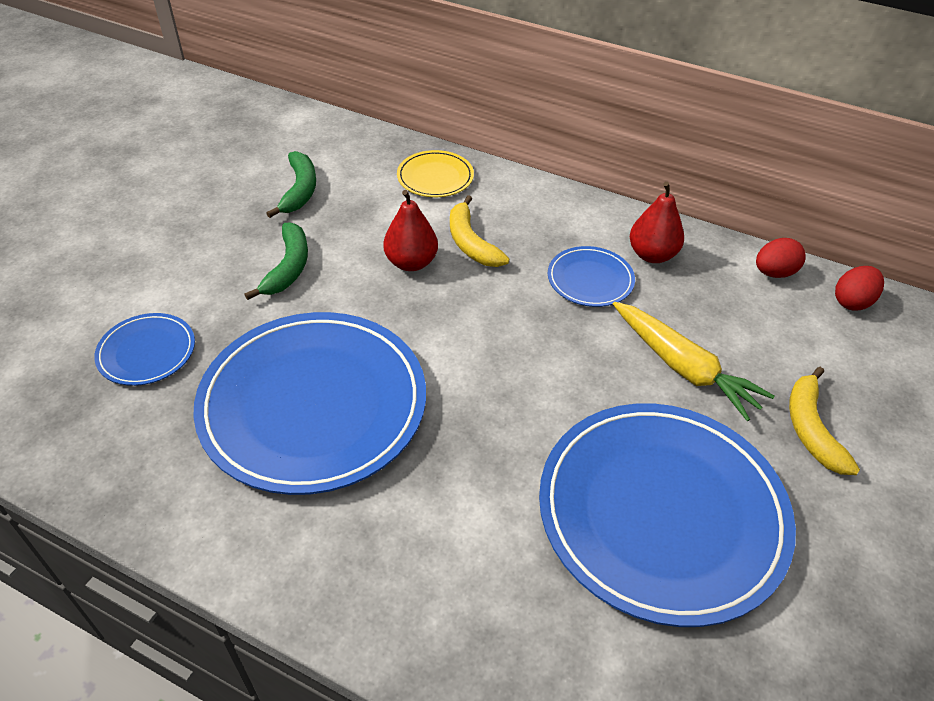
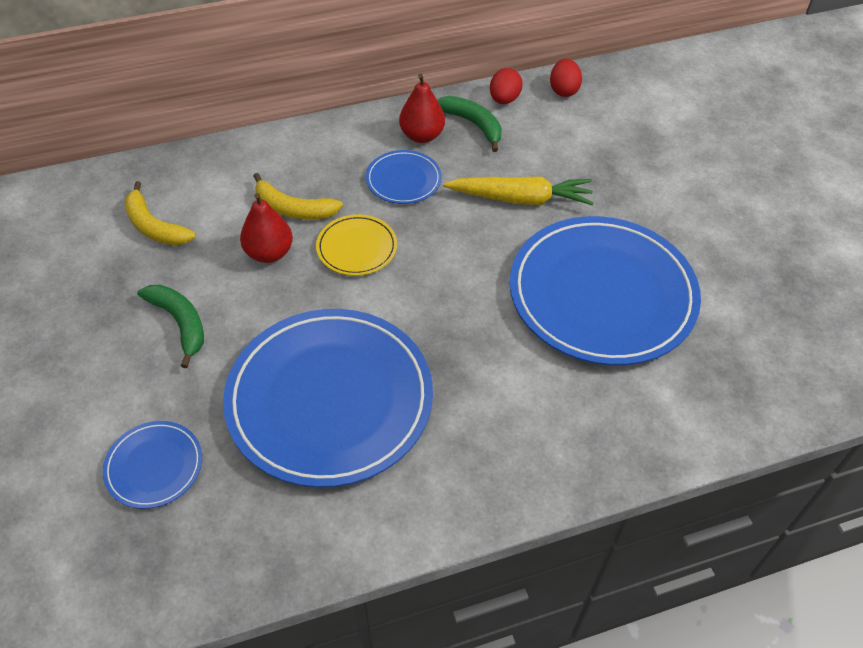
camera: 45 degrees left, 5 degrees up
(300, 190) = (105, 258): green banana -> green banana (473, 124)
(435, 177) = (203, 176): yellow plate -> yellow plate (357, 248)
(811, 429) = (621, 186): yellow banana -> yellow banana (154, 226)

